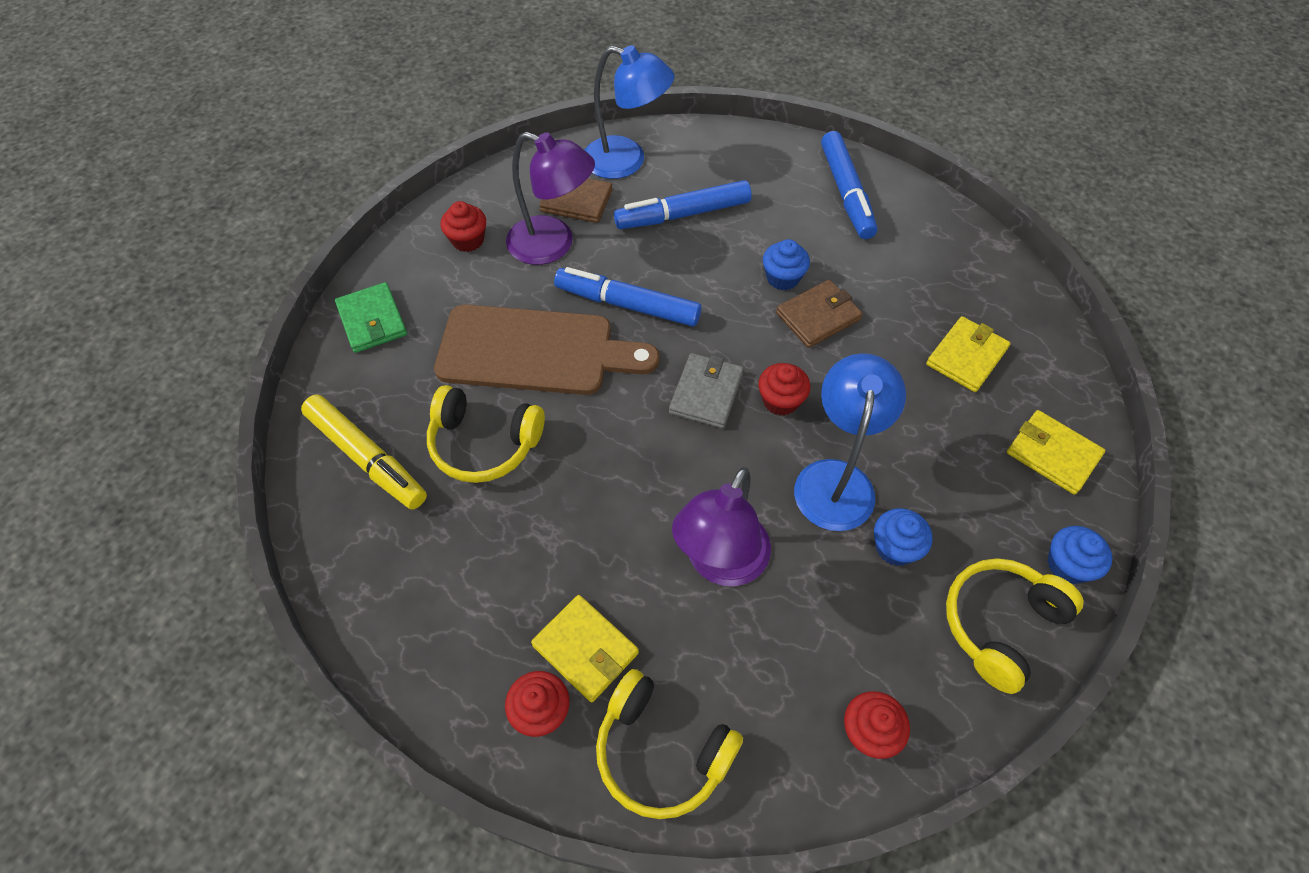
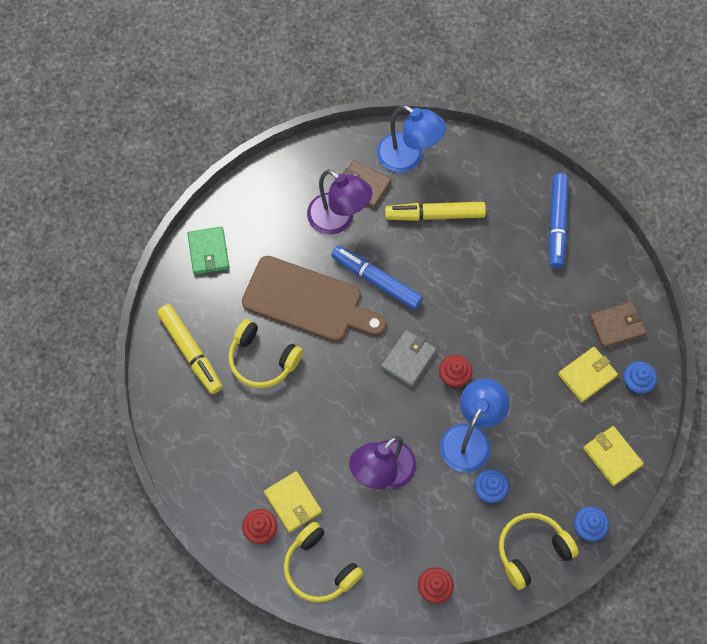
camera: 15 degrees right, 10 degrees up
(468, 240) = (282, 201): red cupcake -> none
(683, 214) = (435, 215): blue marker -> yellow marker
(782, 278) = (487, 284): blue cupcake -> blue cupcake (636, 383)
(818, 316) = (500, 320): brown wallet -> brown wallet (616, 326)

